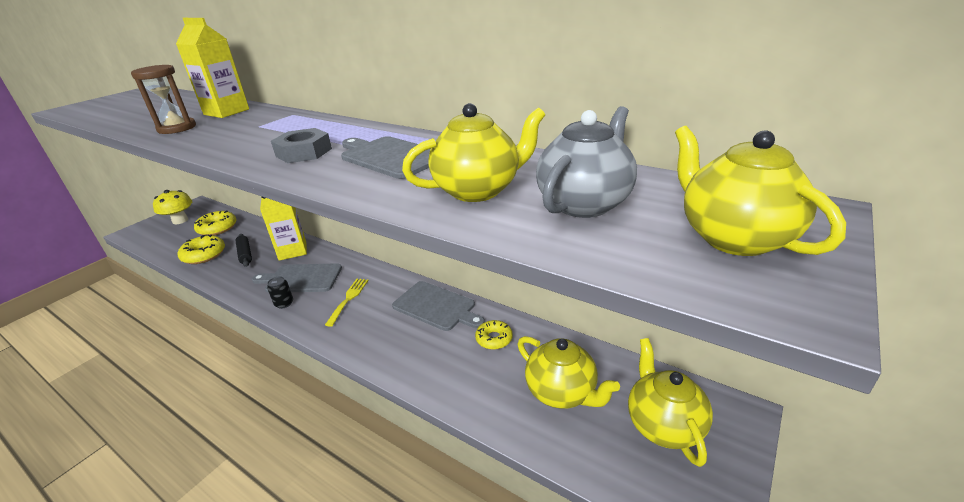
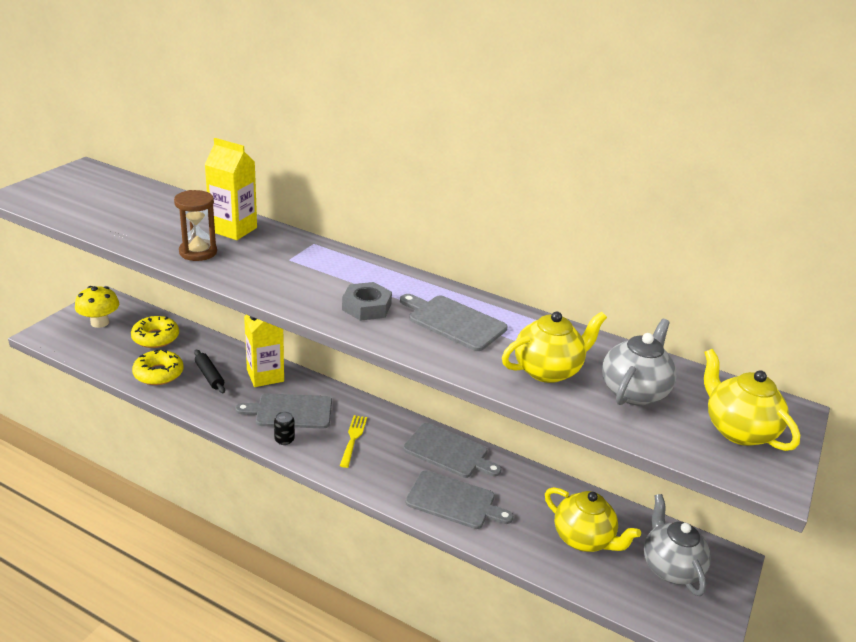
camera: 10 degrees left, 0 degrees up
(428, 355) = (454, 501): none -> grey cutting board
(494, 339) = (513, 488): yellow donut -> none
(663, 424) = (670, 567): yellow teapot -> grey teapot

